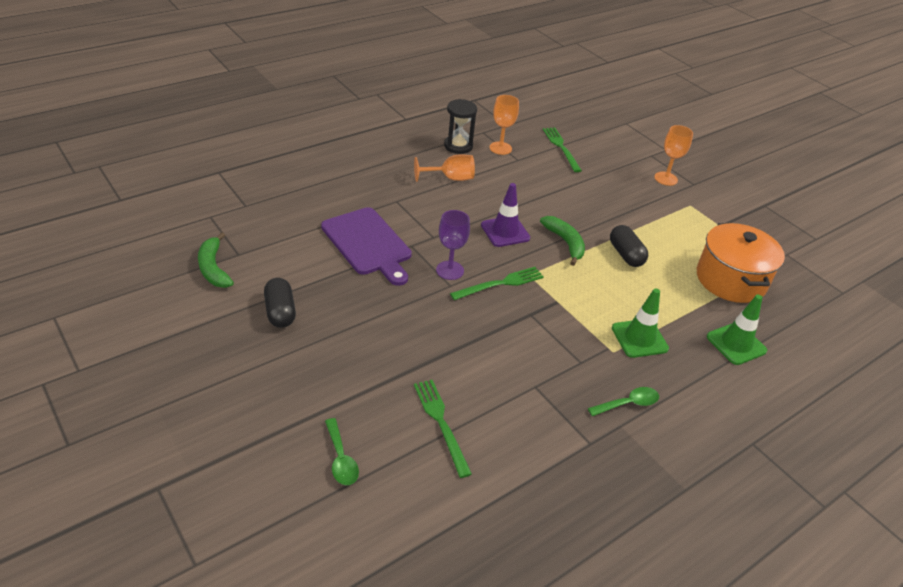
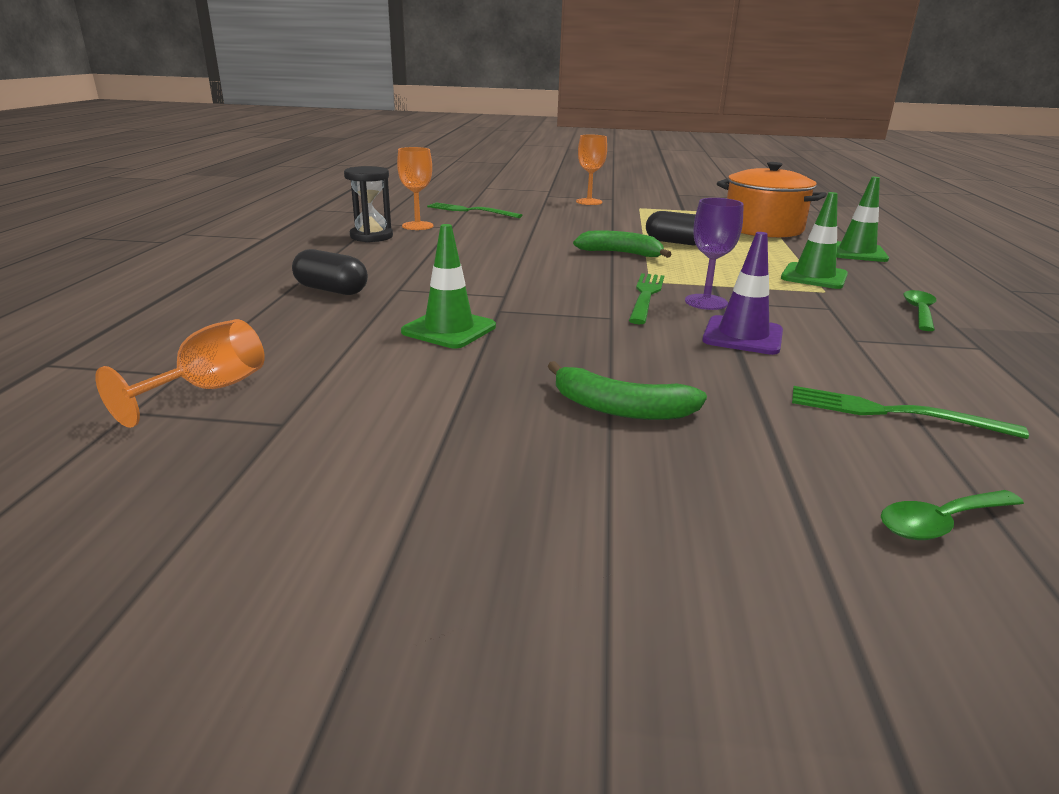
camera: 45 degrees left, 15 degrees down
(213, 268) = (270, 460): green banana -> green banana (621, 409)
(280, 312) = (494, 441): black capsule -> black capsule (331, 290)
(341, 459) = (940, 523): green spoon -> green spoon turned 135 degrees clockwise
(368, 244) = (449, 329): purple cutting board -> green traffic cone
(450, 178) = (418, 256): orange goblet -> orange goblet (209, 390)
(450, 270) = (582, 308): purple goblet -> purple goblet (706, 302)
(505, 232) = (558, 266): purple traffic cone -> purple traffic cone (742, 336)

